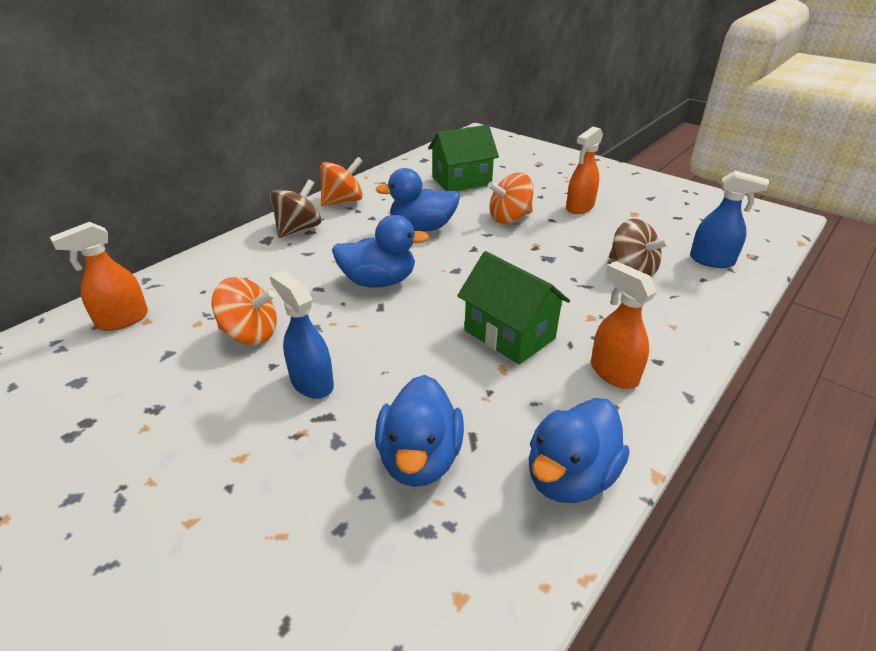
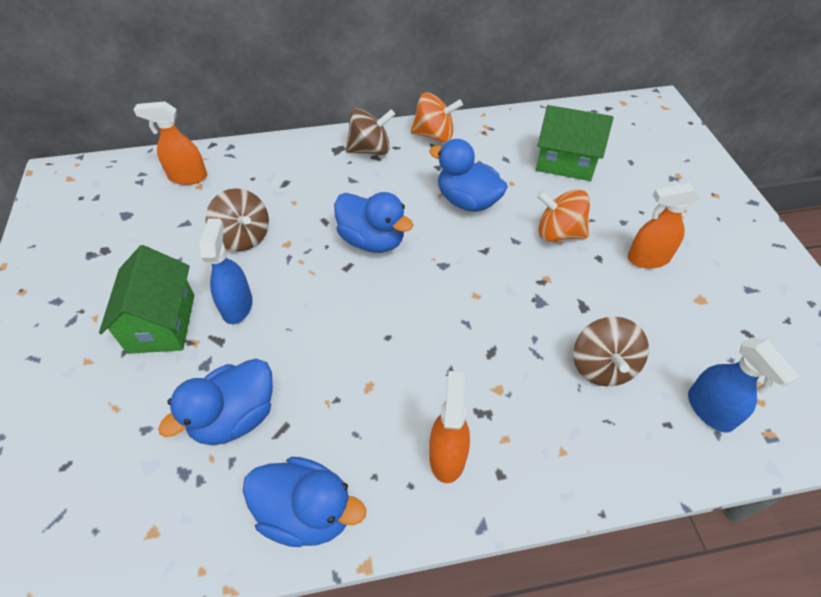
camera: 40 degrees right, 15 degrees up
(250, 334) = (243, 237): orange spinning top -> brown spinning top
(509, 334) = (410, 358): green house -> green house (162, 323)
(570, 476) = (307, 512): blue duck -> blue duck turned 150 degrees counterclockwise

